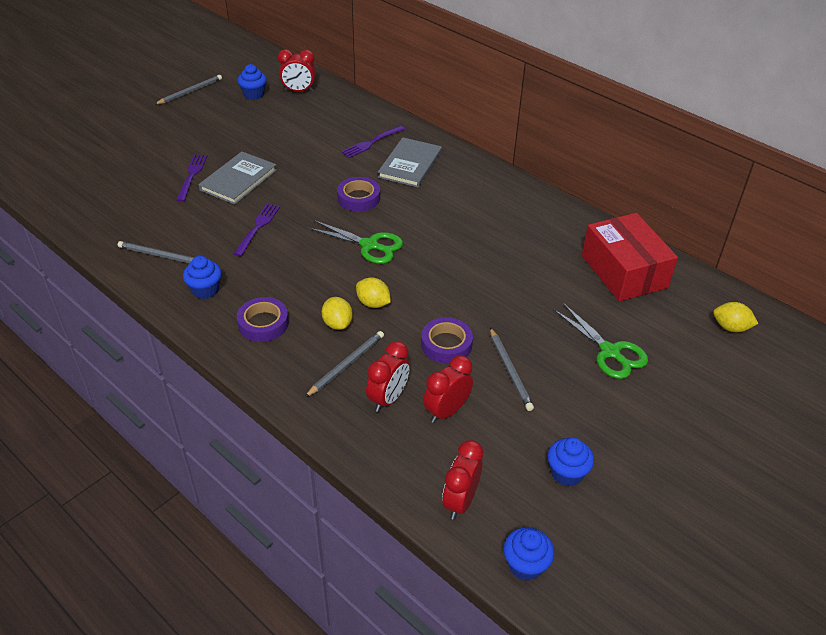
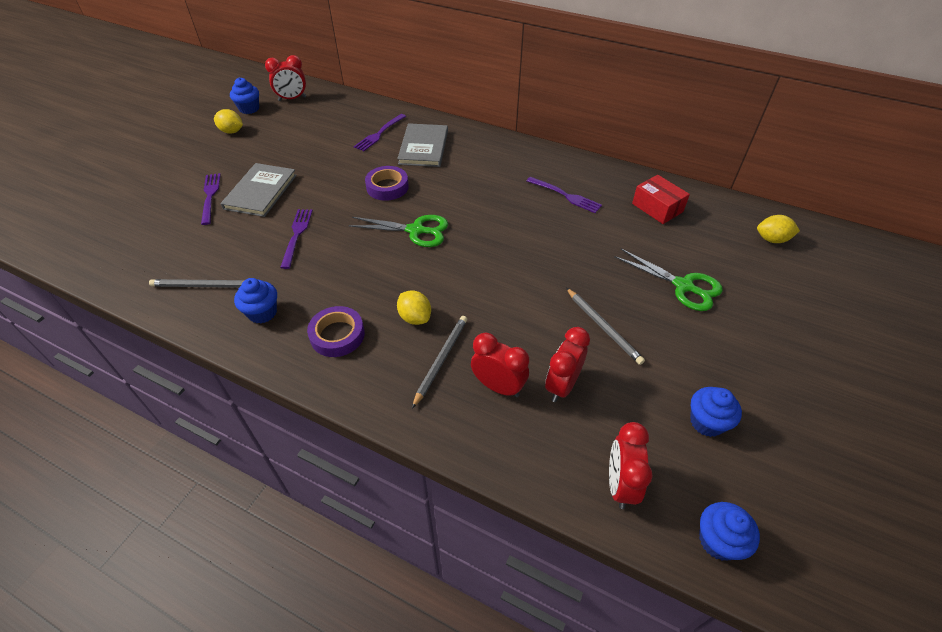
camera: 15 degrees left, 5 degrees up
(190, 92) = (183, 116): grey pencil -> none
(373, 303) = (442, 288): yellow lemon -> yellow lemon (232, 131)
(388, 398) = (498, 386): red clock -> red clock turned 75 degrees counterclockwise
(446, 344) = (531, 314): purple tape -> none
(533, 240) = (565, 195): none -> purple fork
(624, 271) = (657, 208): red box -> red box, size x0.58

